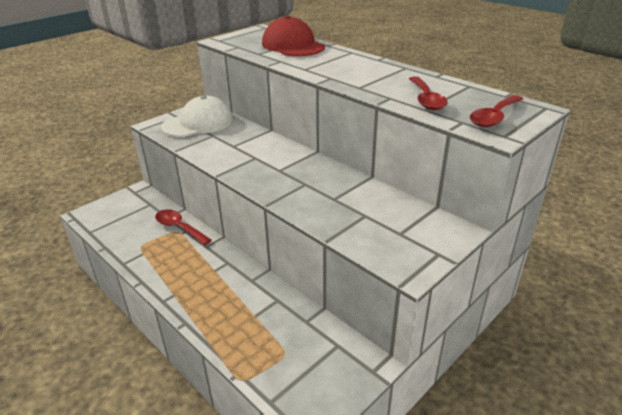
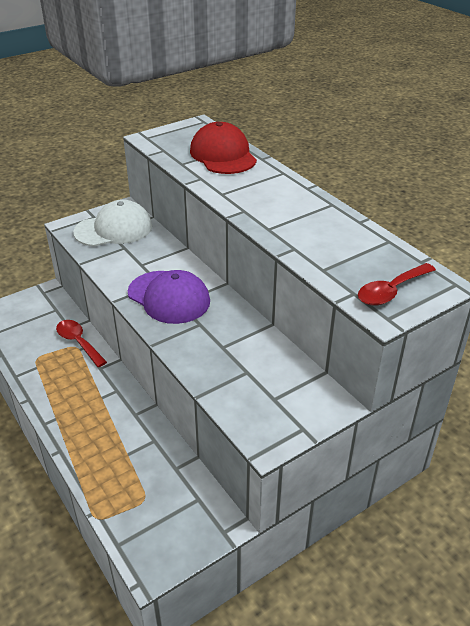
camera: 10 degrees right, 5 degrees up
(268, 167) = (169, 297): none -> purple cap
(426, 99) = (331, 256): red spoon -> none

